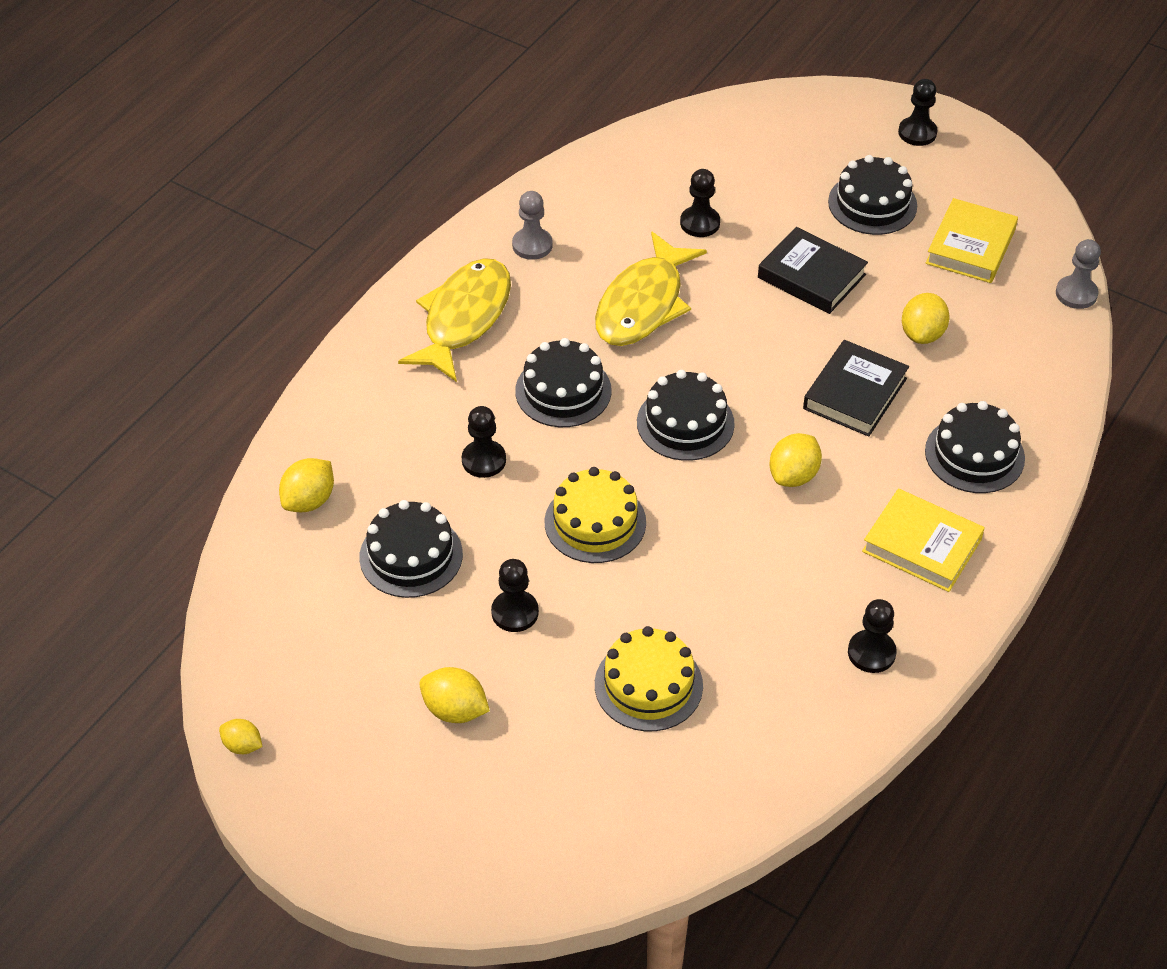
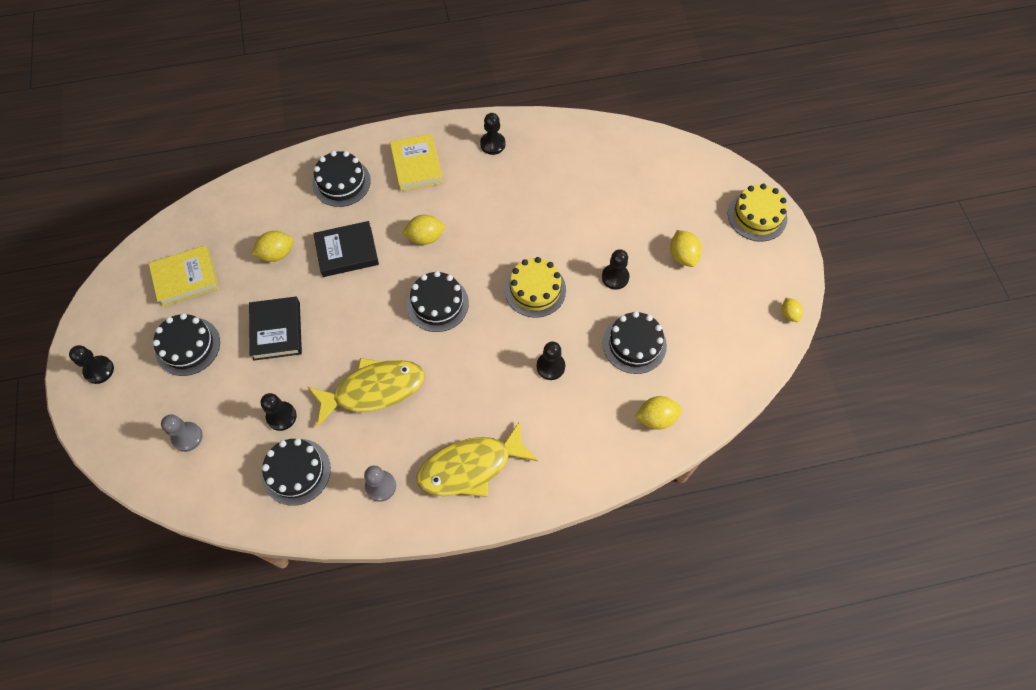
camera: 135 degrees left, 15 degrees up
(563, 391) = (471, 373): black cake -> black cake (296, 471)
(648, 685) = (593, 202): yellow cake -> yellow cake (757, 216)
(1076, 294) = (185, 213): grey pawn -> grey pawn (187, 437)

